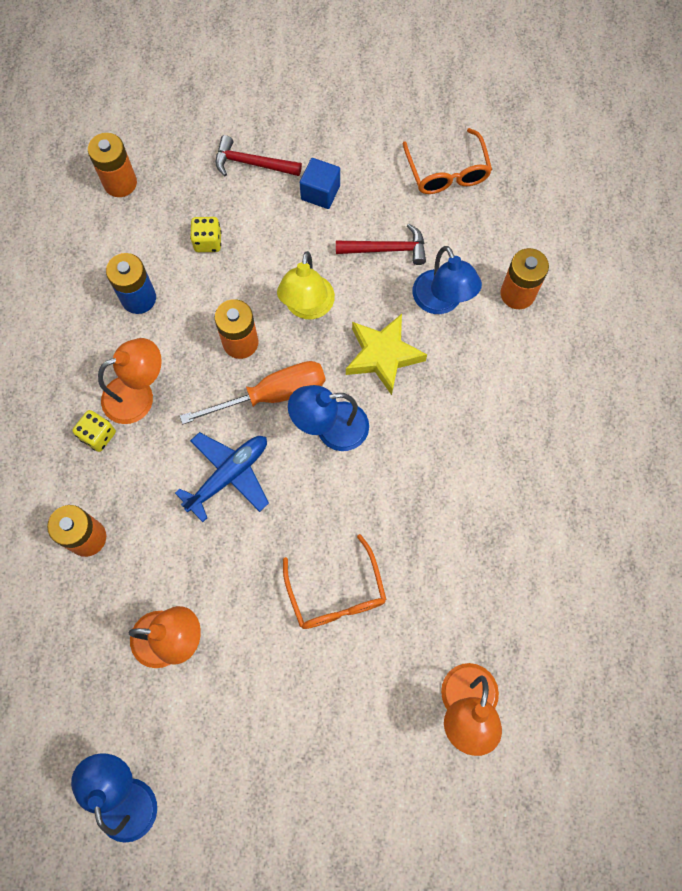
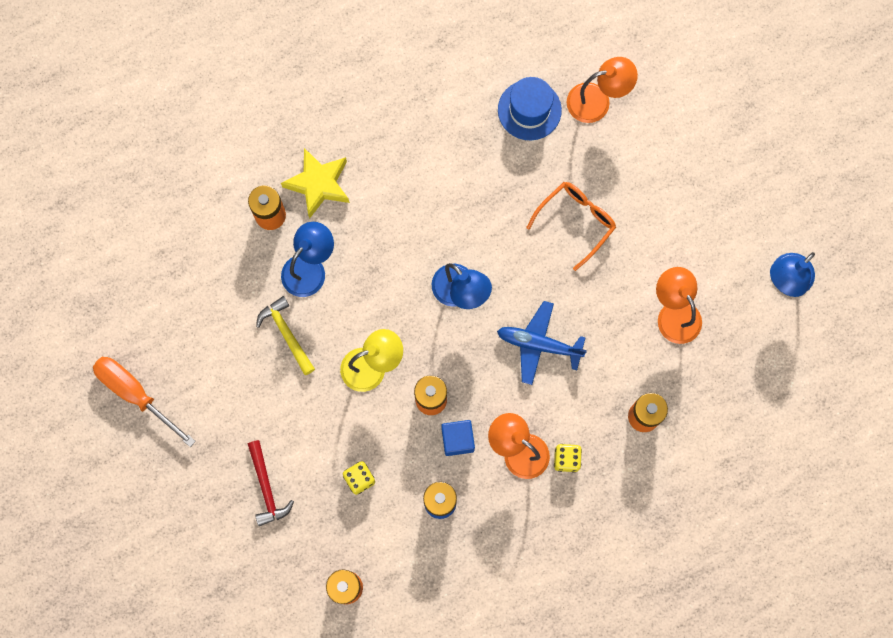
camera: 120 degrees left, 5 degrees up
(272, 395) = (459, 350): orange screwdriver -> orange screwdriver (135, 394)
(320, 192) = (263, 415): blue cube -> blue cube (457, 439)
(383, 356) = (380, 287): yellow star -> yellow star (318, 184)
(386, 249) = (286, 334): red hammer -> yellow hammer
(447, 172) = (187, 324): orange glasses -> none
(495, 619) = (529, 110): none -> blue hat

